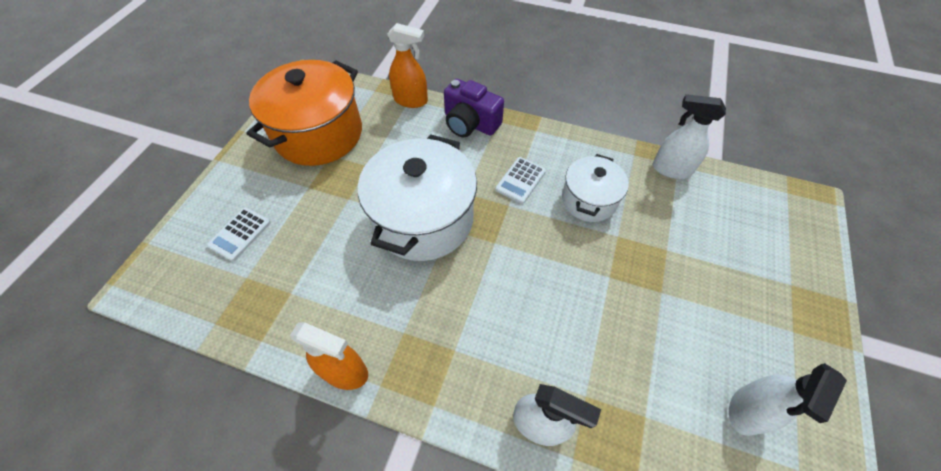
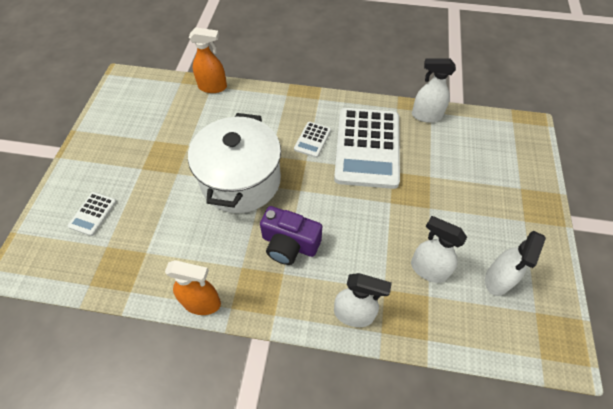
camera: 10 degrees left, 0 degrees up
(319, 134) = (141, 124): orange pot -> none
(470, 123) = (265, 100): purple camera -> purple camera (289, 244)
(589, 200) = (367, 148): white pot -> white calculator
(649, 378) = (428, 269): none -> white spray bottle

